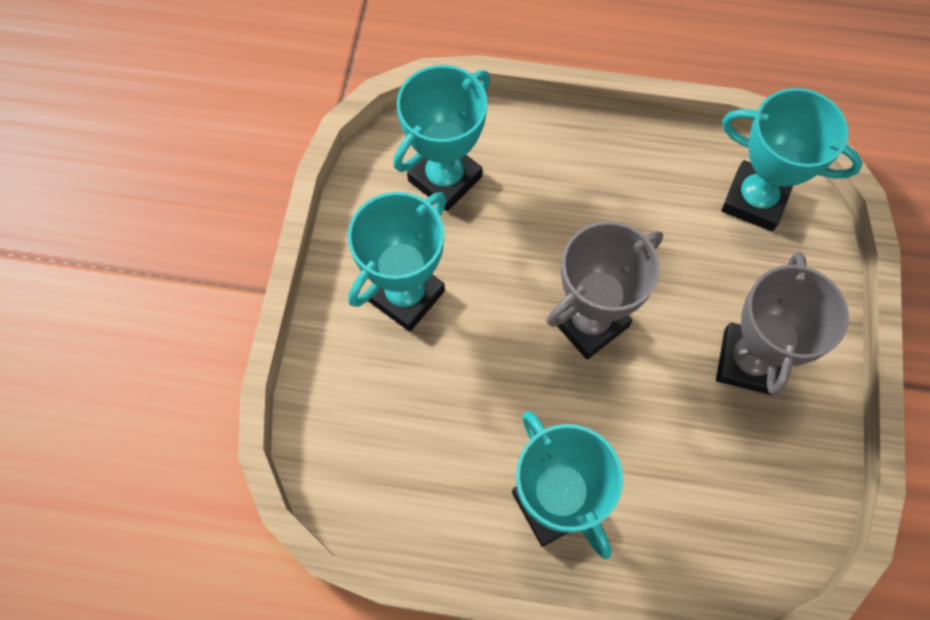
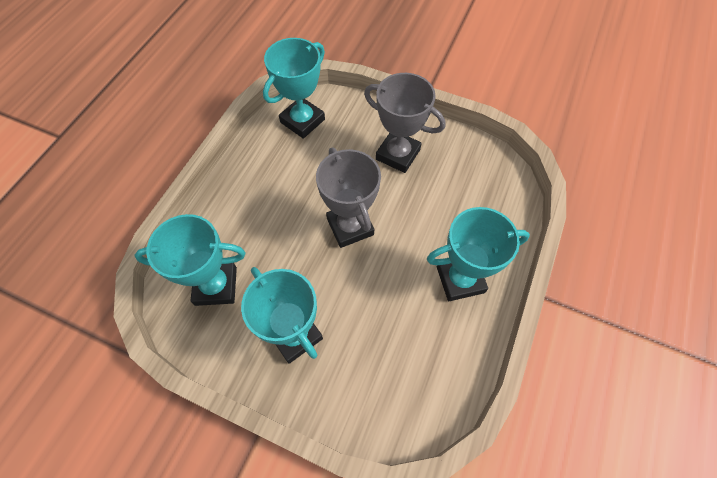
camera: 75 degrees left, 5 degrees down
(445, 178) = (216, 286): turquoise trophy -> turquoise trophy turned 60 degrees counterclockwise

